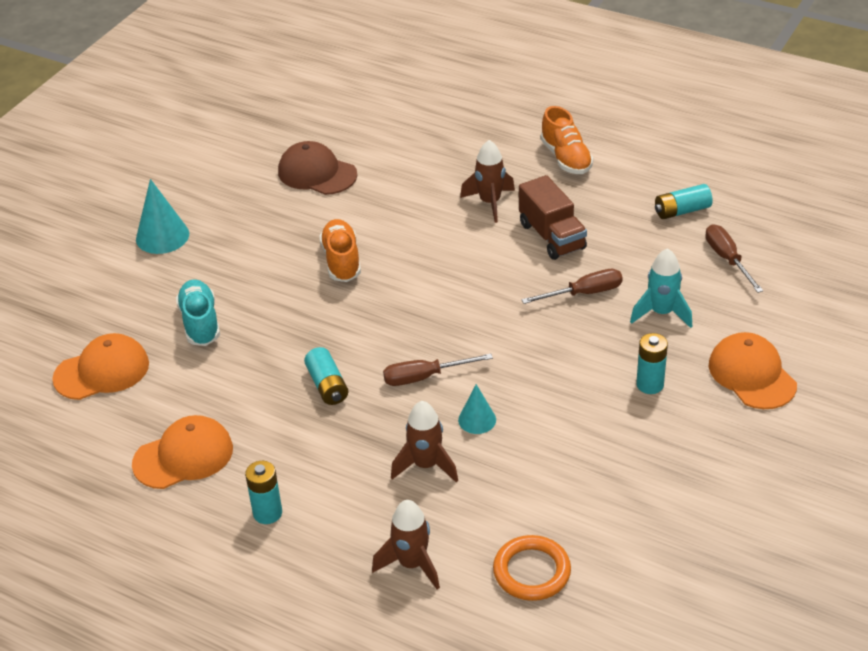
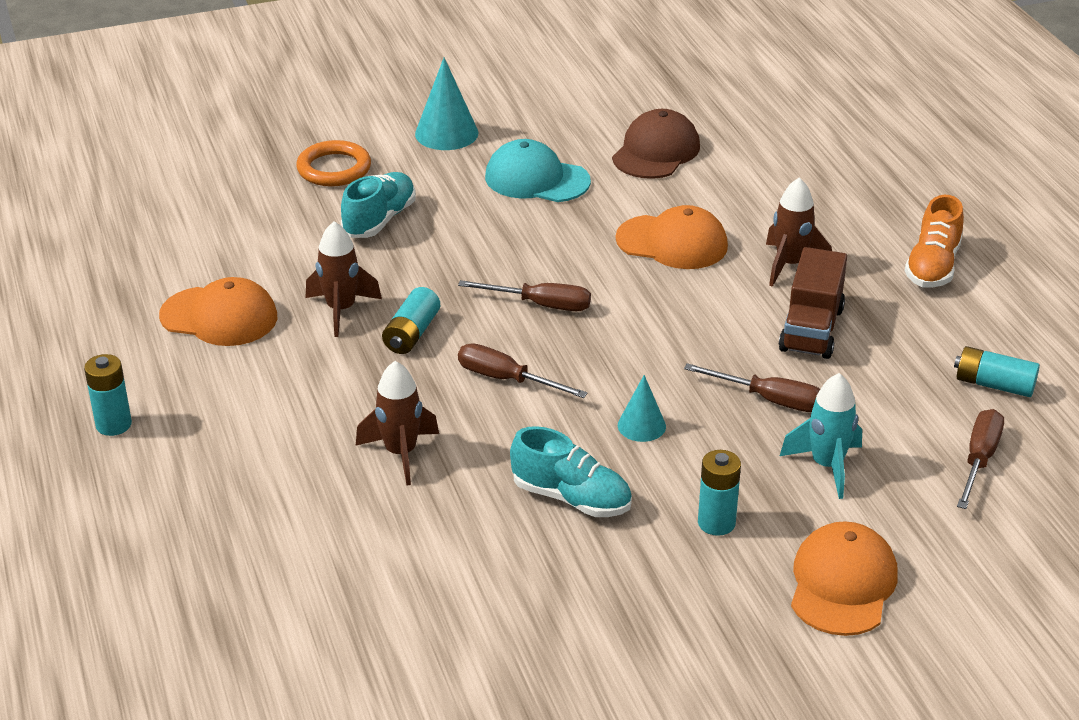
camera: 40 degrees right, 5 degrees down
(102, 371) = (251, 212): orange cap -> orange cap (672, 242)
(266, 234) = (536, 179): none -> turquoise cap
(267, 513) = (219, 404): turquoise battery -> turquoise battery (113, 424)
(317, 173) = (656, 151): brown cap -> brown cap turned 45 degrees clockwise
(341, 261) = (572, 238): orange shoe -> none
(381, 316) = (541, 305): none -> brown screwdriver
(411, 564) = (272, 525): brown rocket -> brown rocket (341, 310)
(477, 420) = (501, 445): turquoise cone -> turquoise cone (641, 426)
(531, 571) = (363, 606): orange ring -> orange ring (334, 169)
(557, 424) = (571, 498): none -> turquoise shoe

